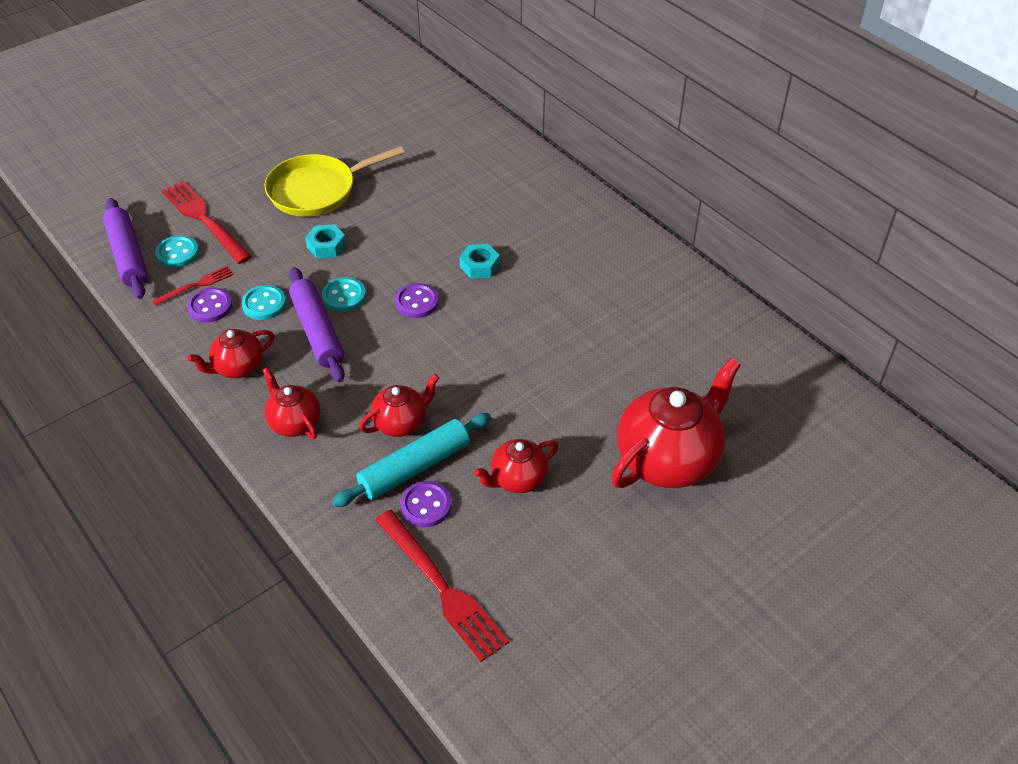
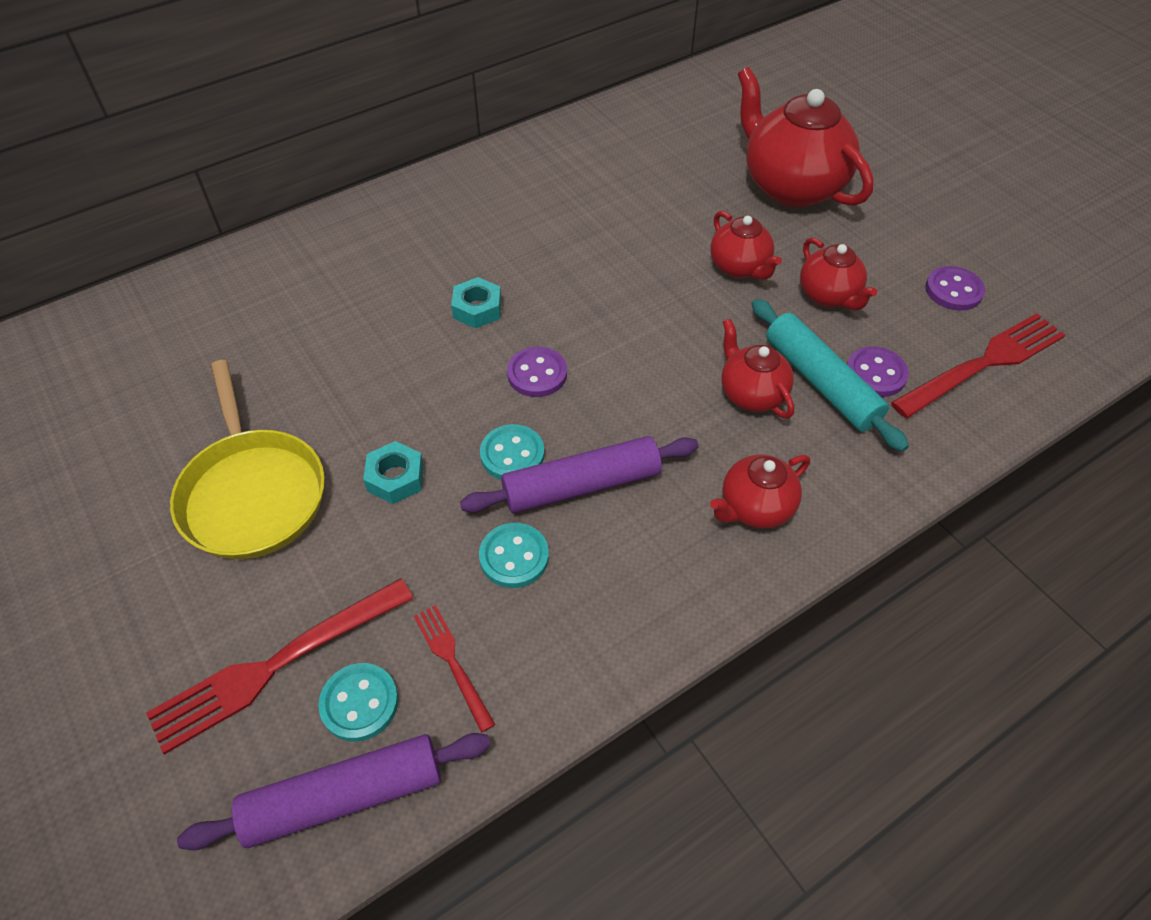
camera: 85 degrees left, 5 degrees up
(210, 306) = (508, 636): purple button -> purple button (953, 290)
(238, 367) = (649, 585): red teapot -> red teapot (740, 267)

